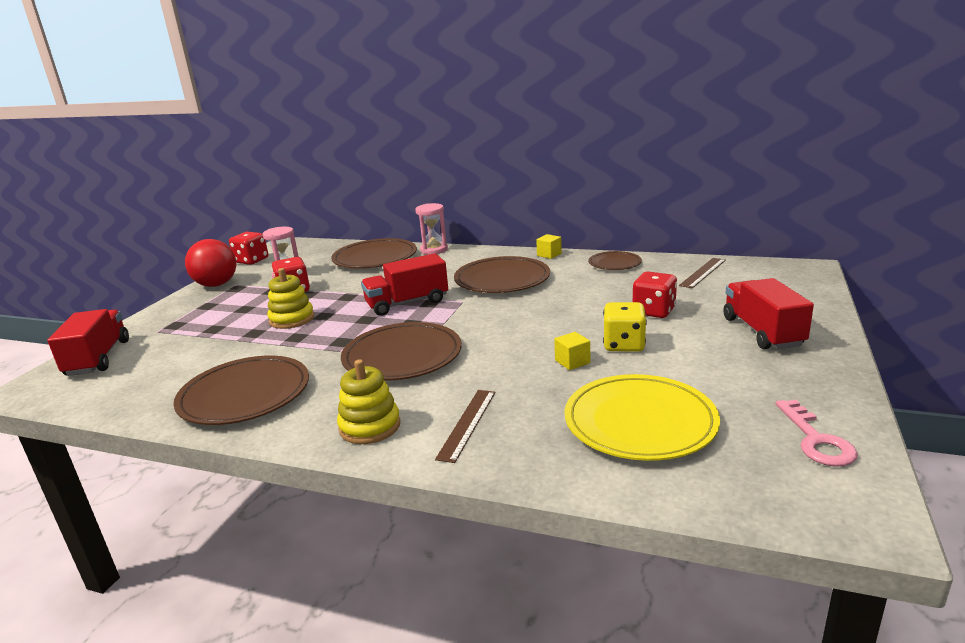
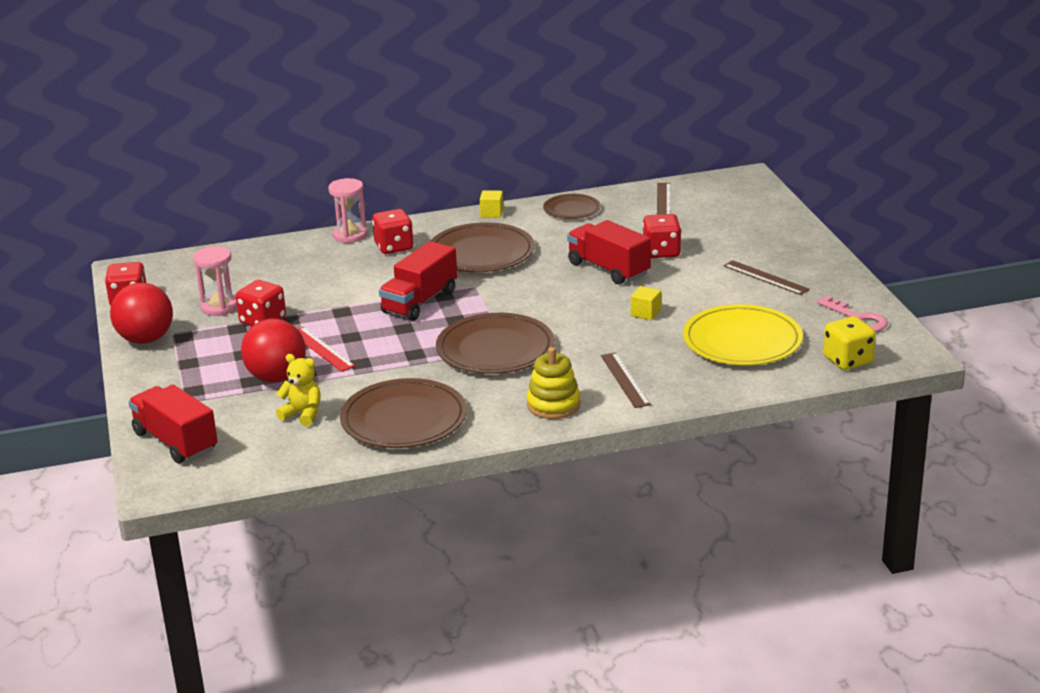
camera: 35 degrees left, 5 degrees up
(195, 365) = (303, 414): none -> yellow teddy bear
(232, 331) = (276, 377): none -> red ball
(292, 319) = (321, 349): yellow stacking toy -> red ruler
(375, 258) = (293, 261): brown plate -> none
(449, 262) = (394, 247): none -> red dice
(624, 345) = (669, 288): yellow dice -> yellow dice (848, 360)
(738, 360) = (765, 277): none -> brown ruler
(762, 332) = (762, 249): red truck -> red truck (608, 269)

